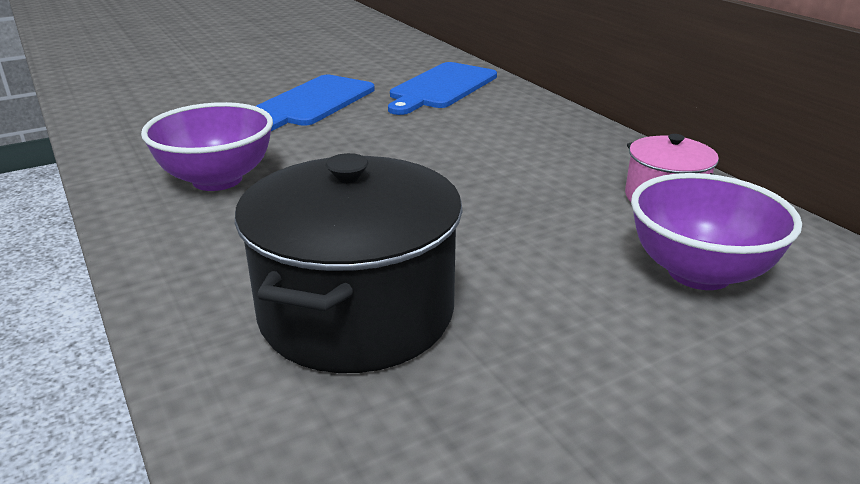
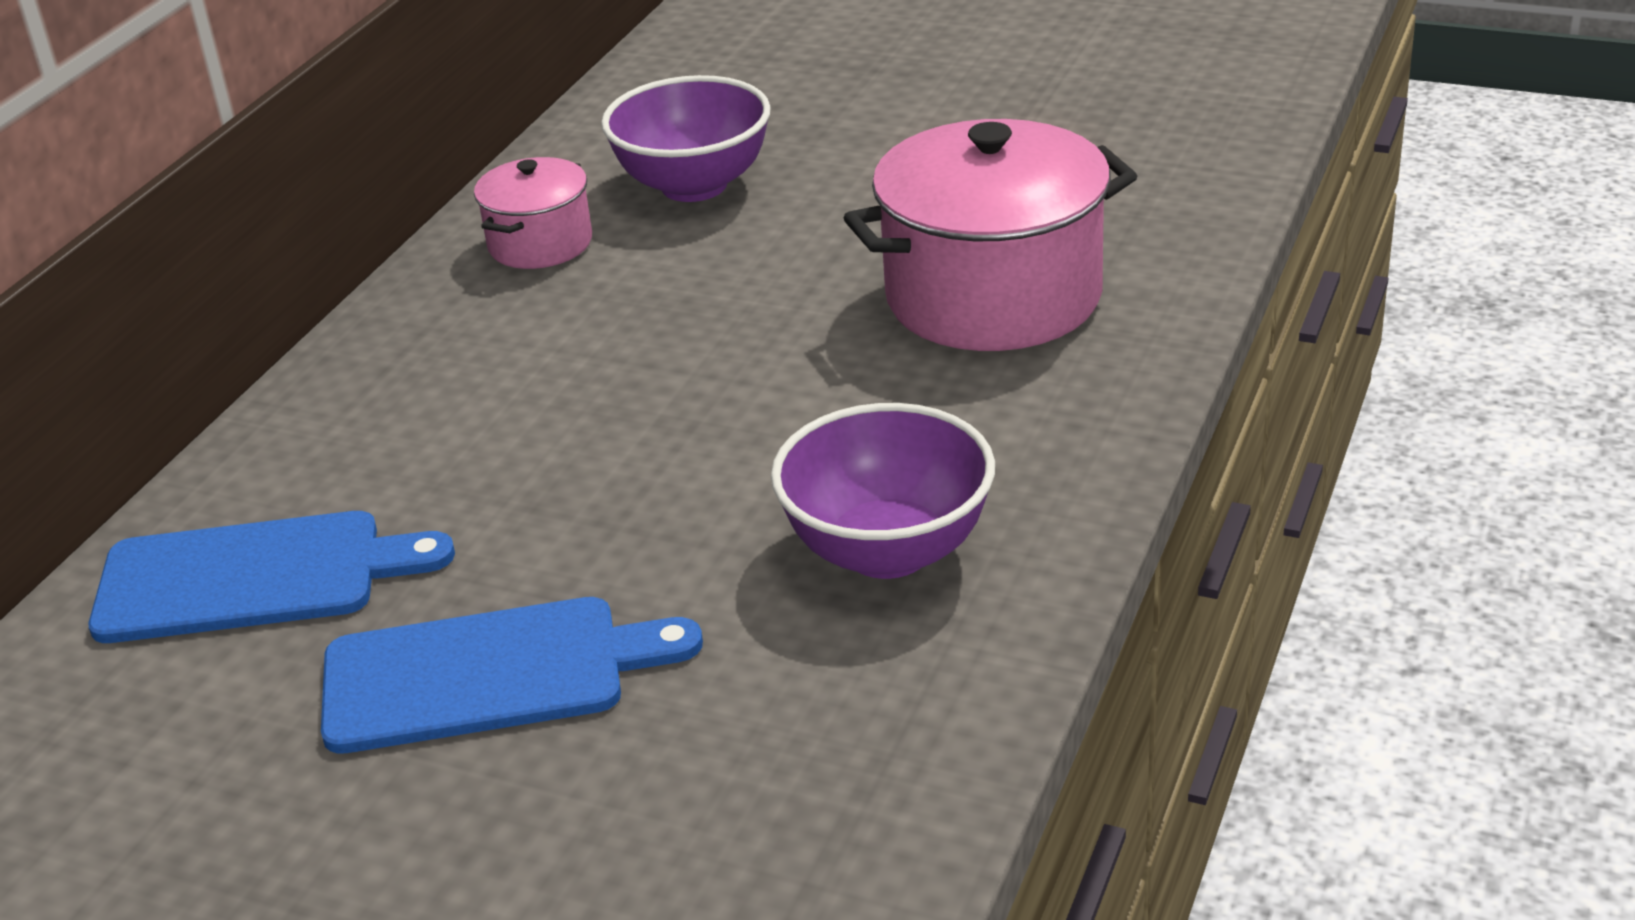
camera: 125 degrees left, 5 degrees up
(356, 312) = (993, 296): black pot -> pink pot

